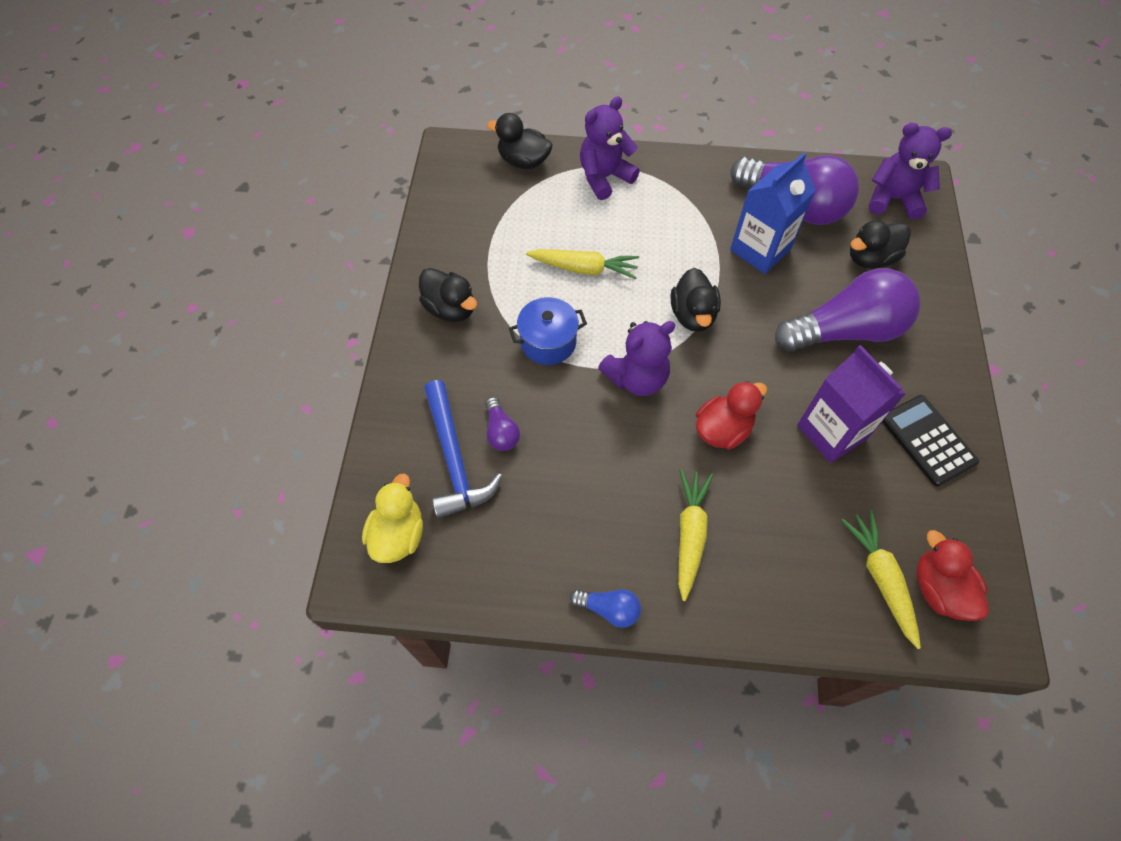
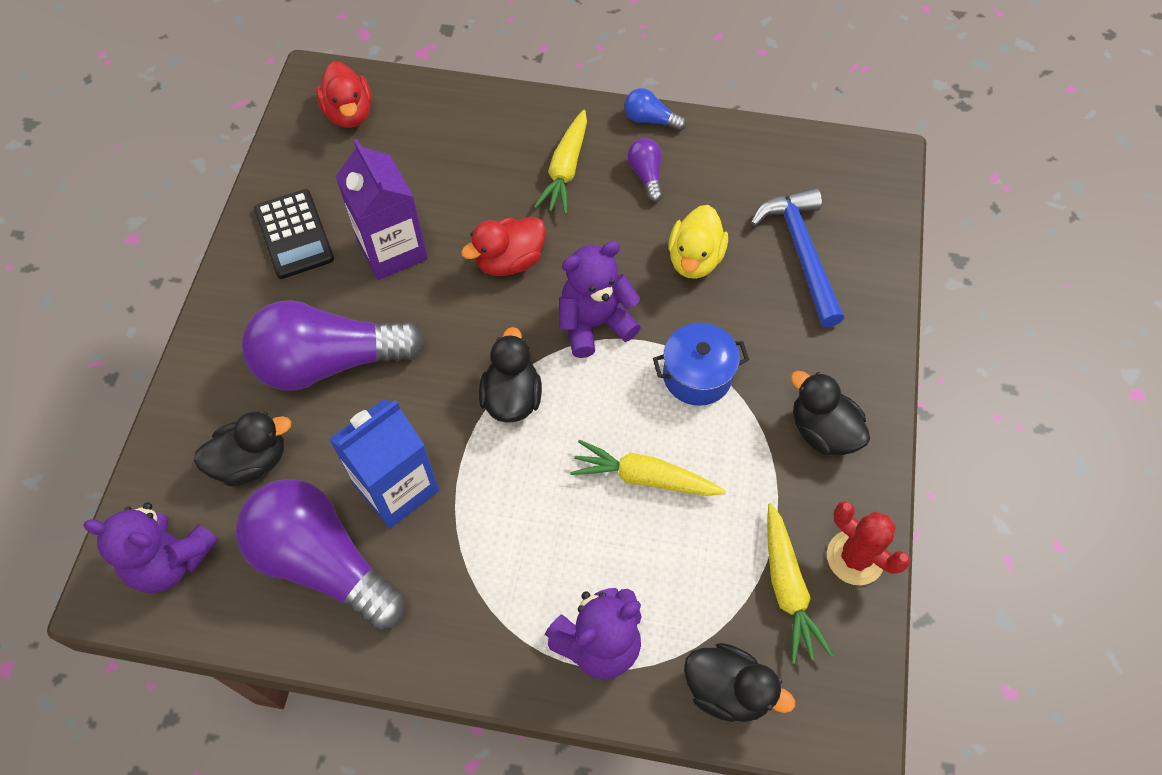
camera: 175 degrees left, 0 degrees up
(398, 534) = (850, 189): yellow duck -> yellow duck (694, 259)
(436, 231) = (855, 557): none -> red cactus
(501, 432) = (752, 276): purple light bulb -> purple light bulb (646, 175)
(880, 578) = (398, 125): yellow carrot -> yellow carrot (787, 588)

